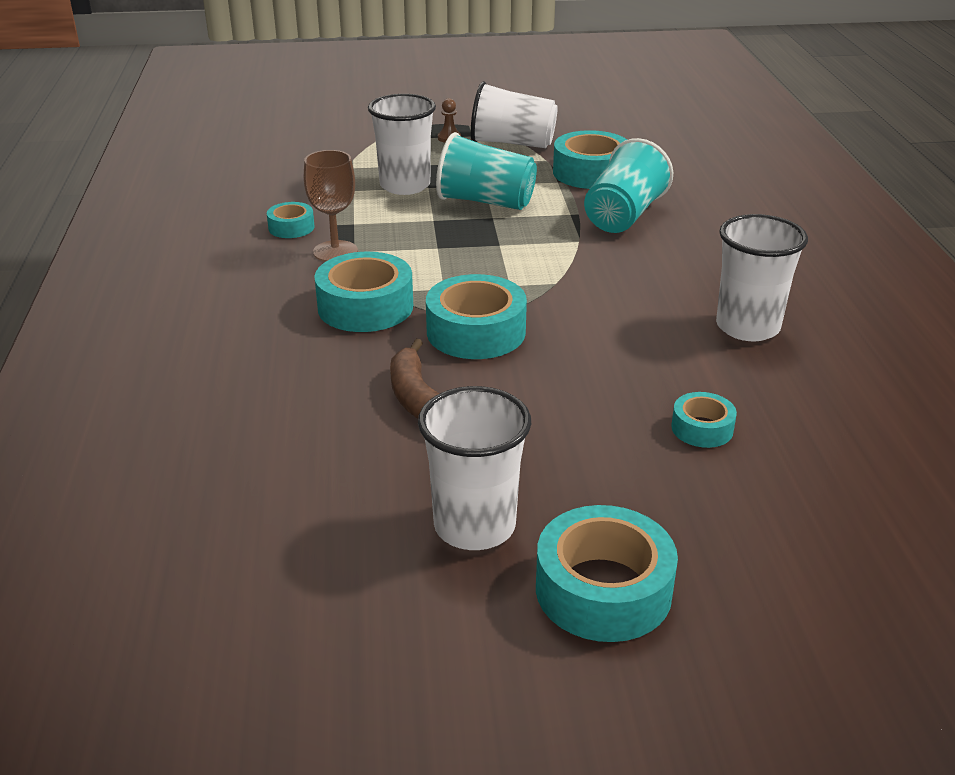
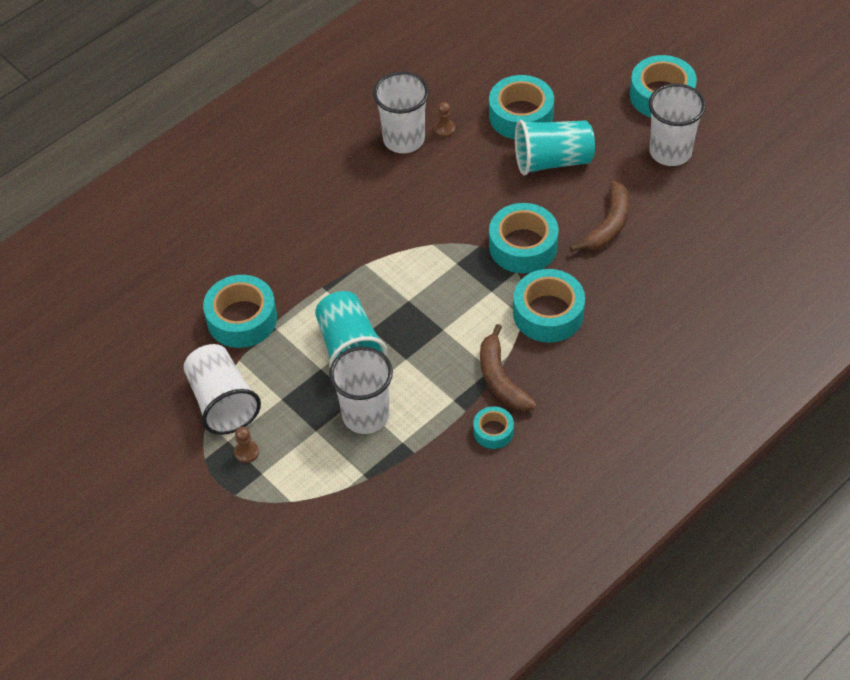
camera: 125 degrees left, 20 degrees up
(335, 252) = (501, 379): brown goblet -> brown banana
(623, 216) = (304, 261): turquoise cup -> turquoise cup (552, 161)
(702, 428) = (521, 115): turquoise tape -> turquoise tape, size x1.85
(737, 360) = (444, 129): none -> brown pawn

